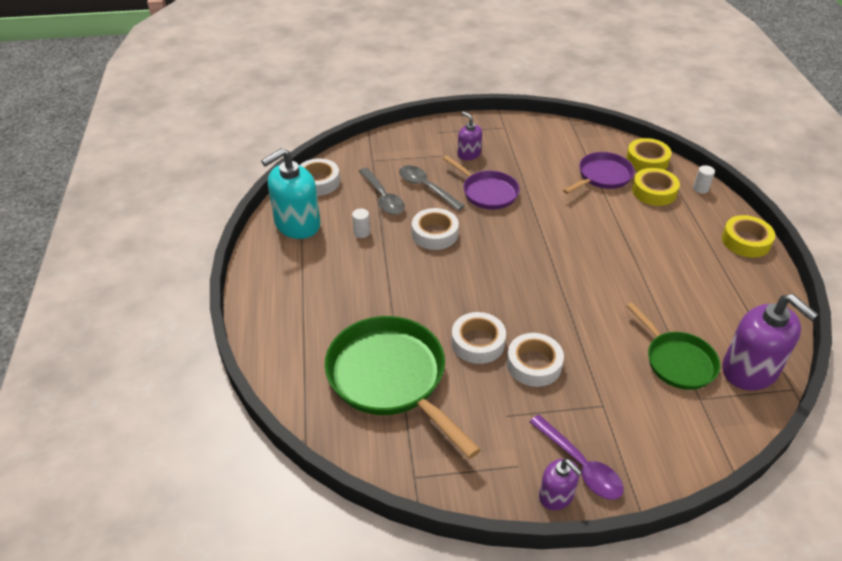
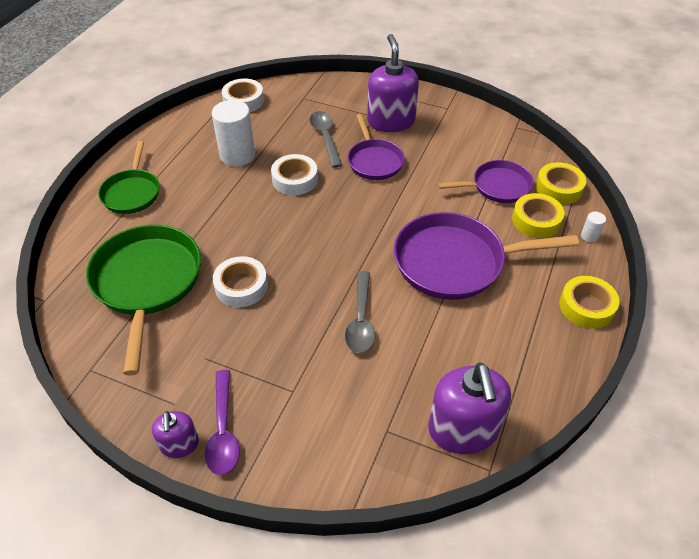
camera: 30 degrees right, 5 degrees up
(297, 224) = (195, 129): turquoise soap dispenser -> none
(361, 232) = (237, 155): white cylinder -> white cylinder, size x2.27
(383, 197) = (282, 132): grey spoon -> grey spoon (361, 320)
(469, 154) = (391, 121): purple soap dispenser -> purple soap dispenser, size x1.86
(534, 364) = (269, 326): white tape -> none
(627, 248) = (455, 262): none -> purple pan
(677, 361) = (399, 386): green pan -> green pan (132, 193)

